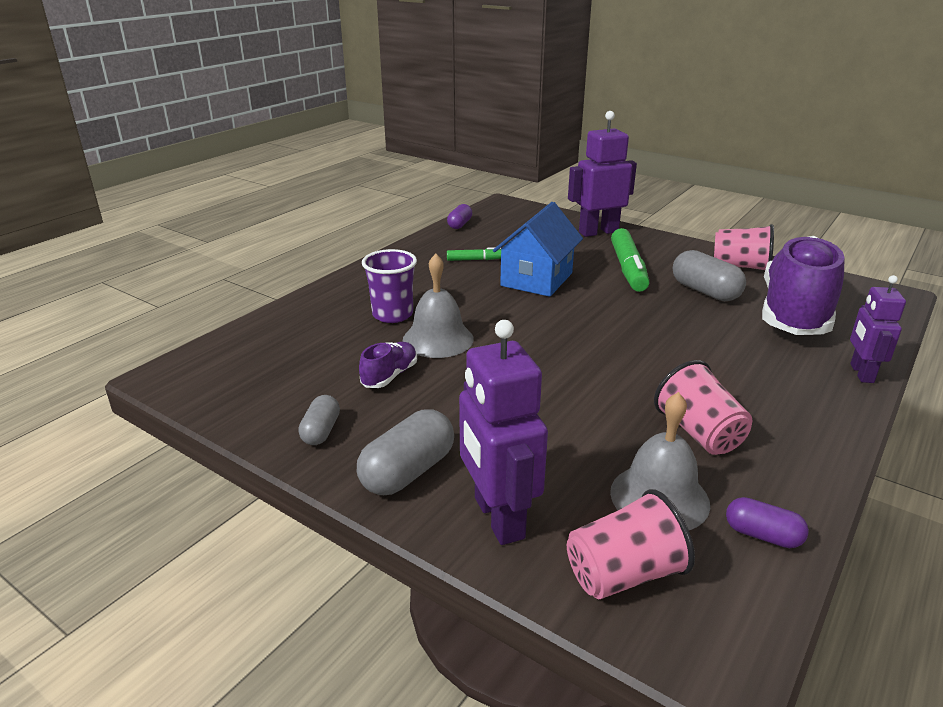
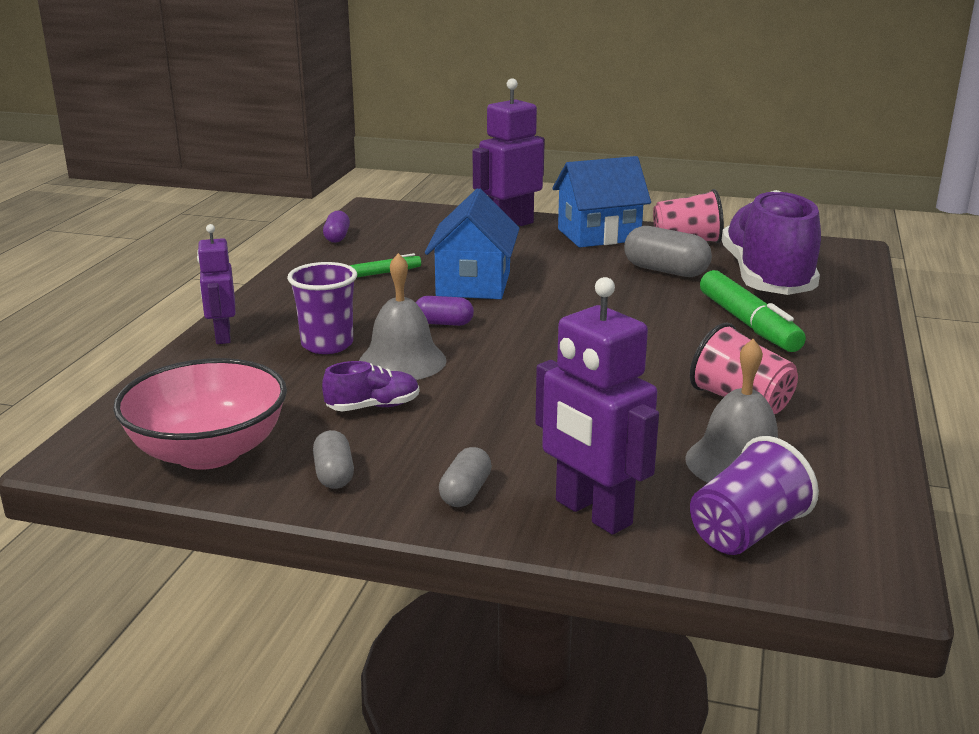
camera: 20 degrees left, 5 degrees down
(248, 391) = (208, 452): none -> pink bowl
(389, 376) = (373, 407): purple shoe -> purple shoe turned 60 degrees clockwise
(407, 471) = (465, 492): grey capsule -> grey capsule, size x0.60
(624, 574) = (746, 532): pink cup -> purple cup
(628, 269) = (569, 259): green marker -> green marker (748, 324)
(666, 250) = (598, 235): none -> blue house
(762, 535) = (850, 474): purple capsule -> purple capsule (443, 323)
(861, 373) = (859, 323): purple robot -> purple robot (222, 336)

